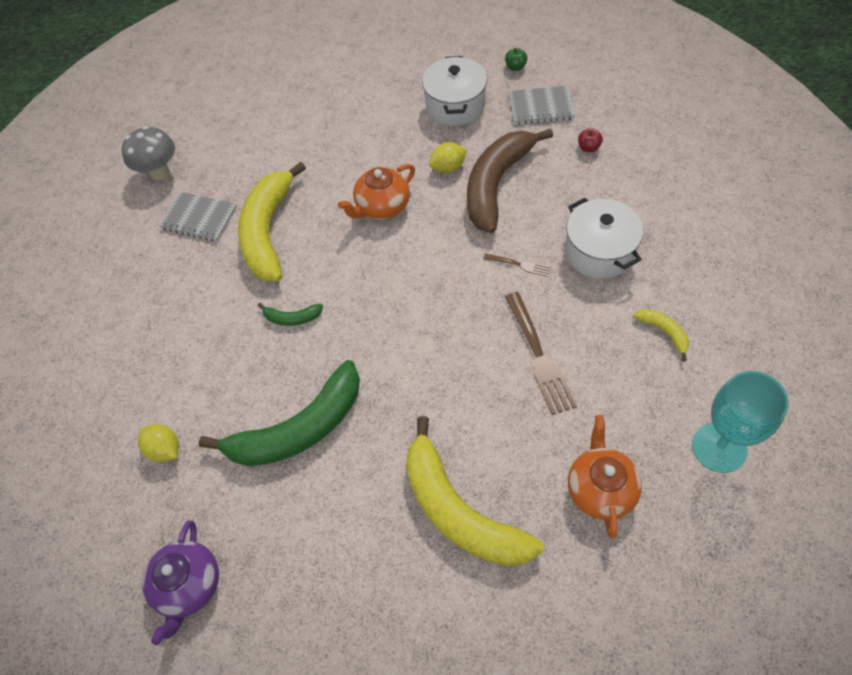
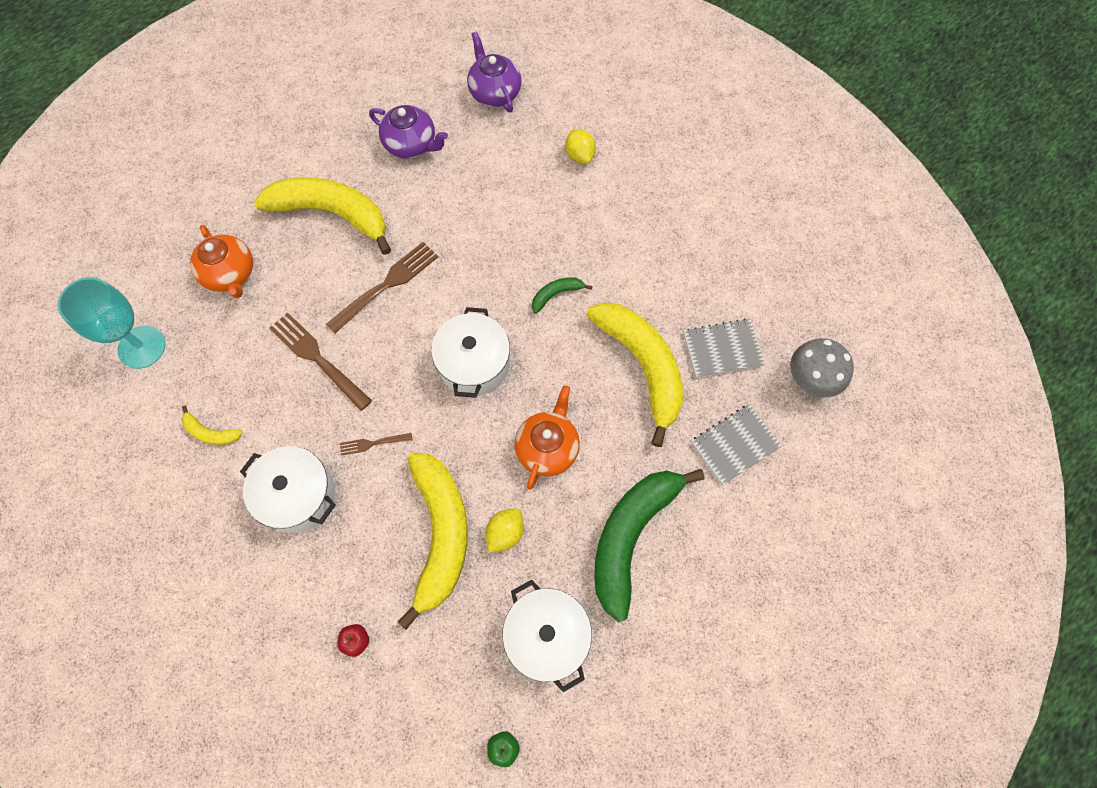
camera: 145 degrees right, 10 degrees up
(165, 449) = (579, 155): yellow lemon -> yellow lemon turned 60 degrees clockwise
(299, 428) = (487, 213): green banana -> green banana (631, 537)
(326, 560) = (411, 144): none -> purple teapot
(400, 291) = (474, 364): none -> white pot
(441, 398) = (386, 286): none -> brown fork
(496, 185) = (440, 534): brown banana -> yellow banana
(541, 107) = (439, 685): grey notebook -> grey notebook (734, 445)

